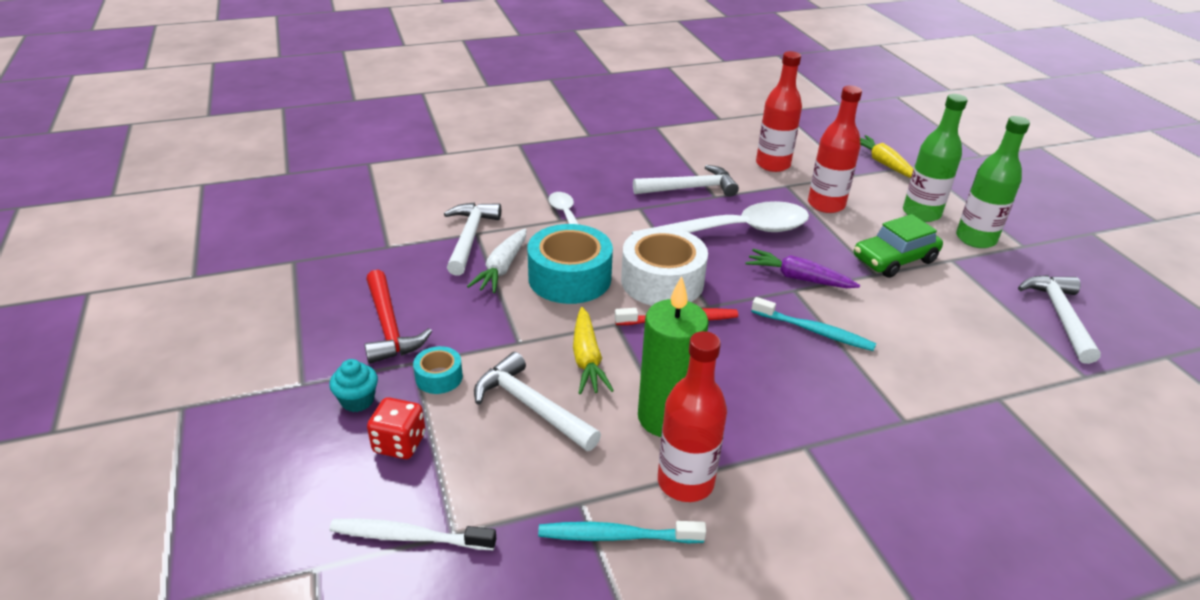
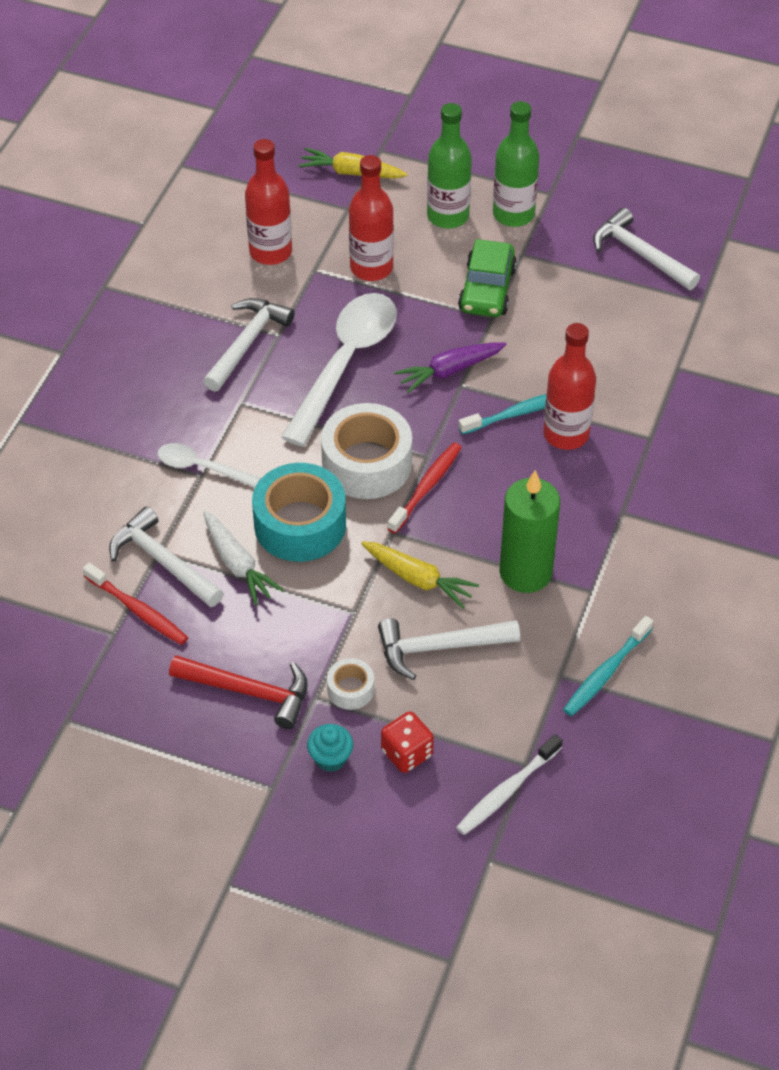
camera: 50 degrees left, 15 degrees up
(417, 246) = (138, 610): none -> red toothbrush
(439, 377) = (350, 689): turquoise tape -> white tape
(685, 482) = (594, 603): red bottle -> red bottle (566, 434)

